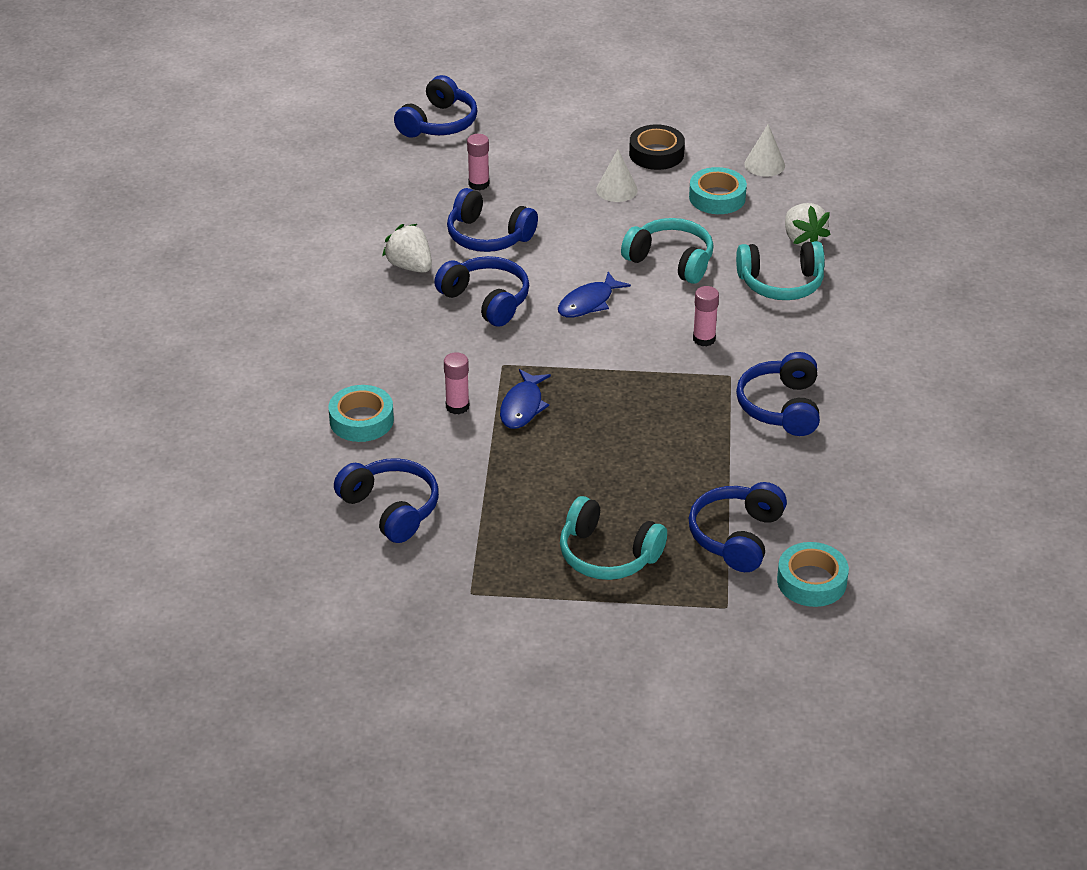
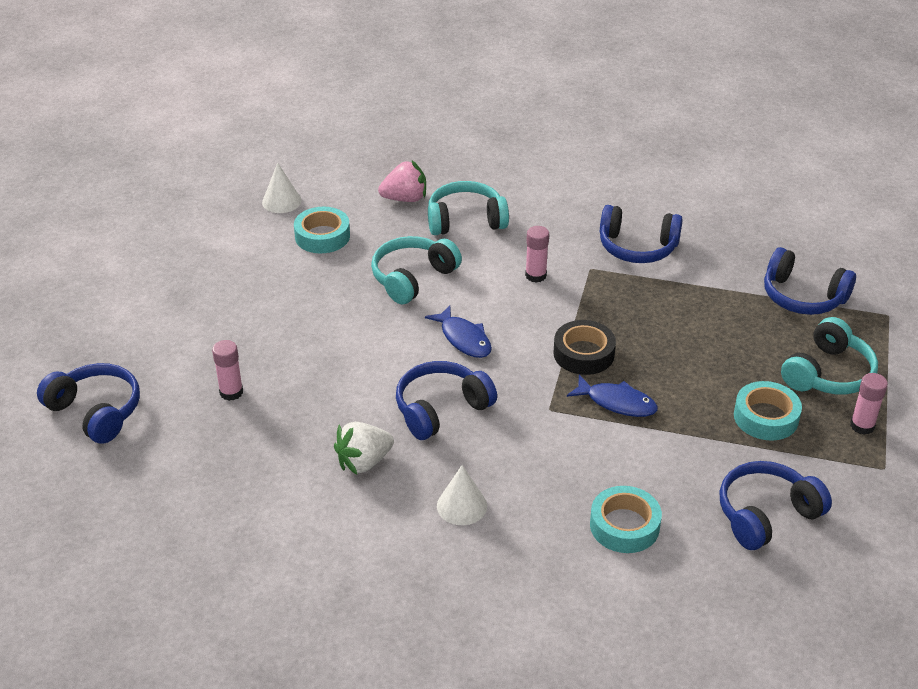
camera: 80 degrees left, 0 degrees up
(457, 406) = (611, 449): pink glue stick -> pink glue stick (862, 426)
(488, 236) = (330, 395): blue headphones -> none
(616, 189) = (283, 296): white cone -> white cone (462, 506)
(656, 154) = (233, 262): black tape -> black tape (583, 354)
(781, 283) = (465, 220): turquoise headphones -> turquoise headphones turned 105 degrees counterclockwise
(802, 239) = (405, 199): white strawberry -> pink strawberry
(811, 581) = (854, 266): turquoise tape -> turquoise tape (766, 417)

